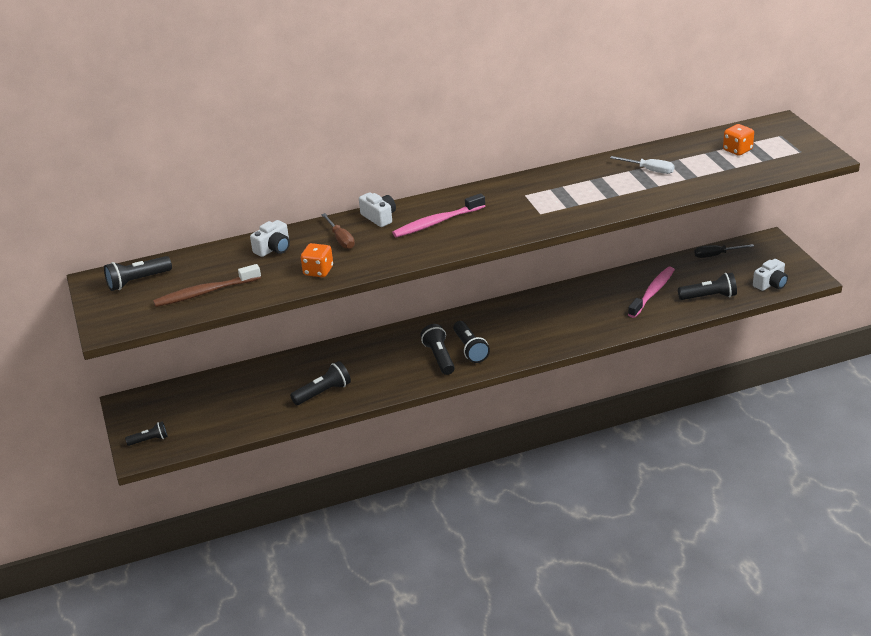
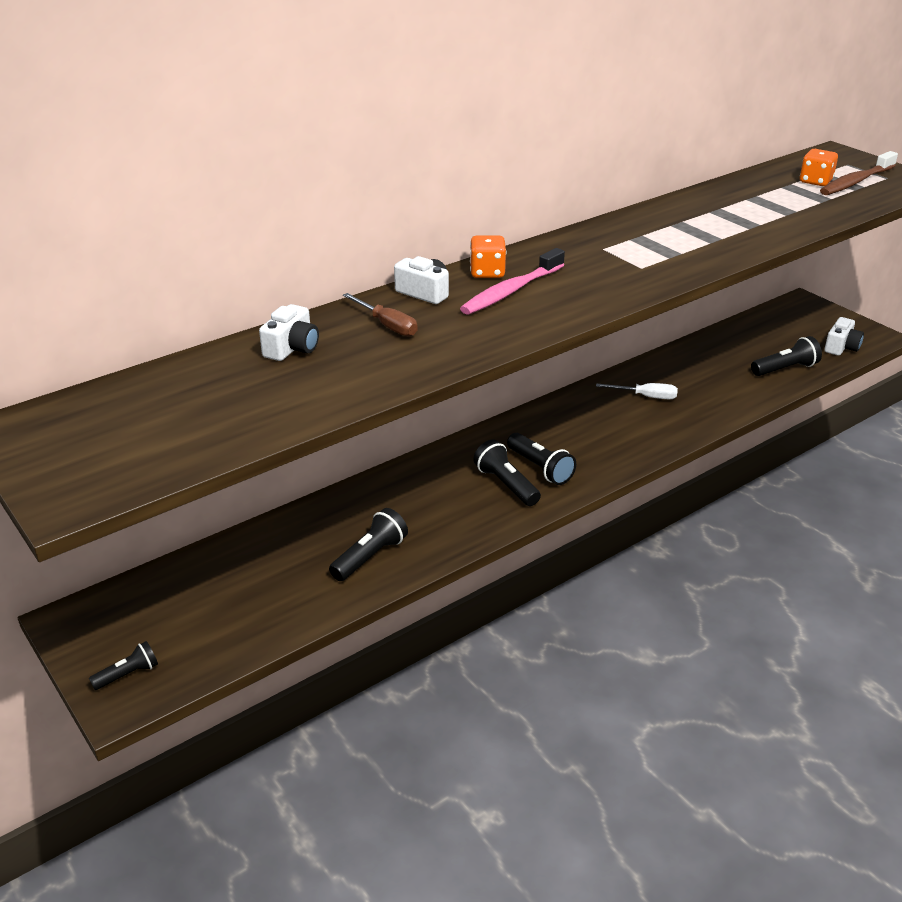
camera: 20 degrees left, 0 degrees up
(137, 281) = (89, 419): black flashlight -> none
(205, 292) = (215, 423): brown toothbrush -> brown toothbrush (856, 182)
(318, 271) = (381, 371): orange dice -> orange dice (487, 272)
(649, 170) = (734, 209): white screwdriver -> white screwdriver (646, 396)
(652, 292) = (718, 372): pink toothbrush -> none
(716, 255) = (758, 323): black screwdriver -> none

